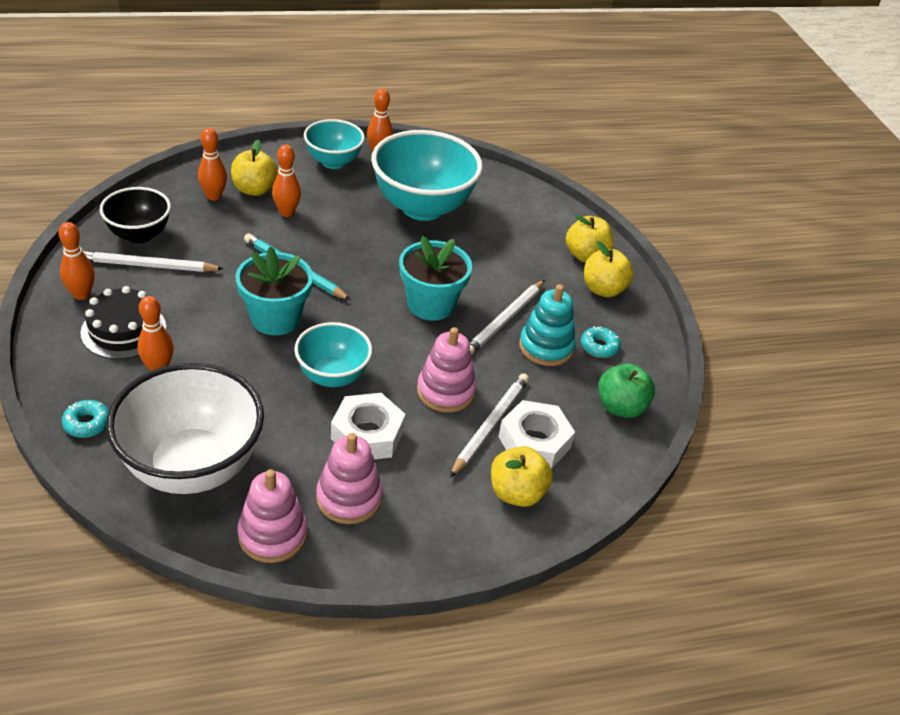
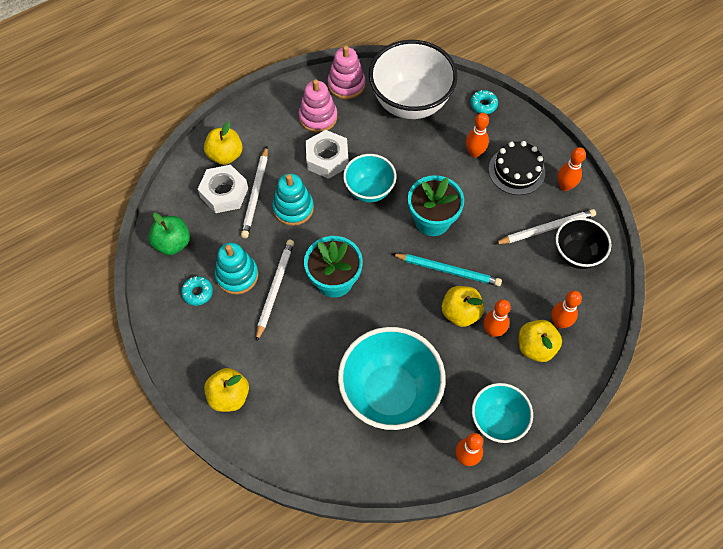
camera: 165 degrees right, 20 degrees up
(445, 391) = (293, 208): pink stacking toy -> turquoise stacking toy
(603, 289) = (206, 358): yellow apple -> yellow apple (460, 313)

